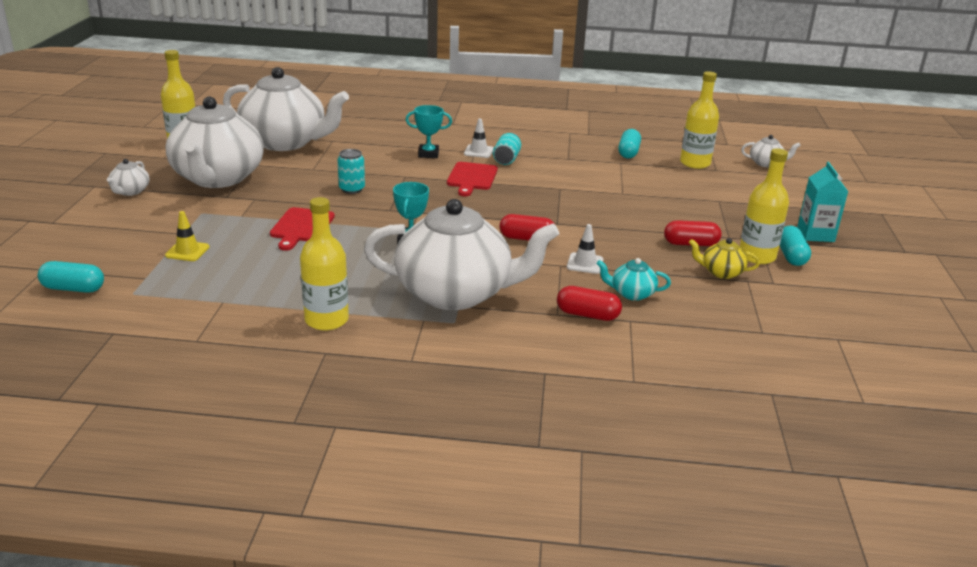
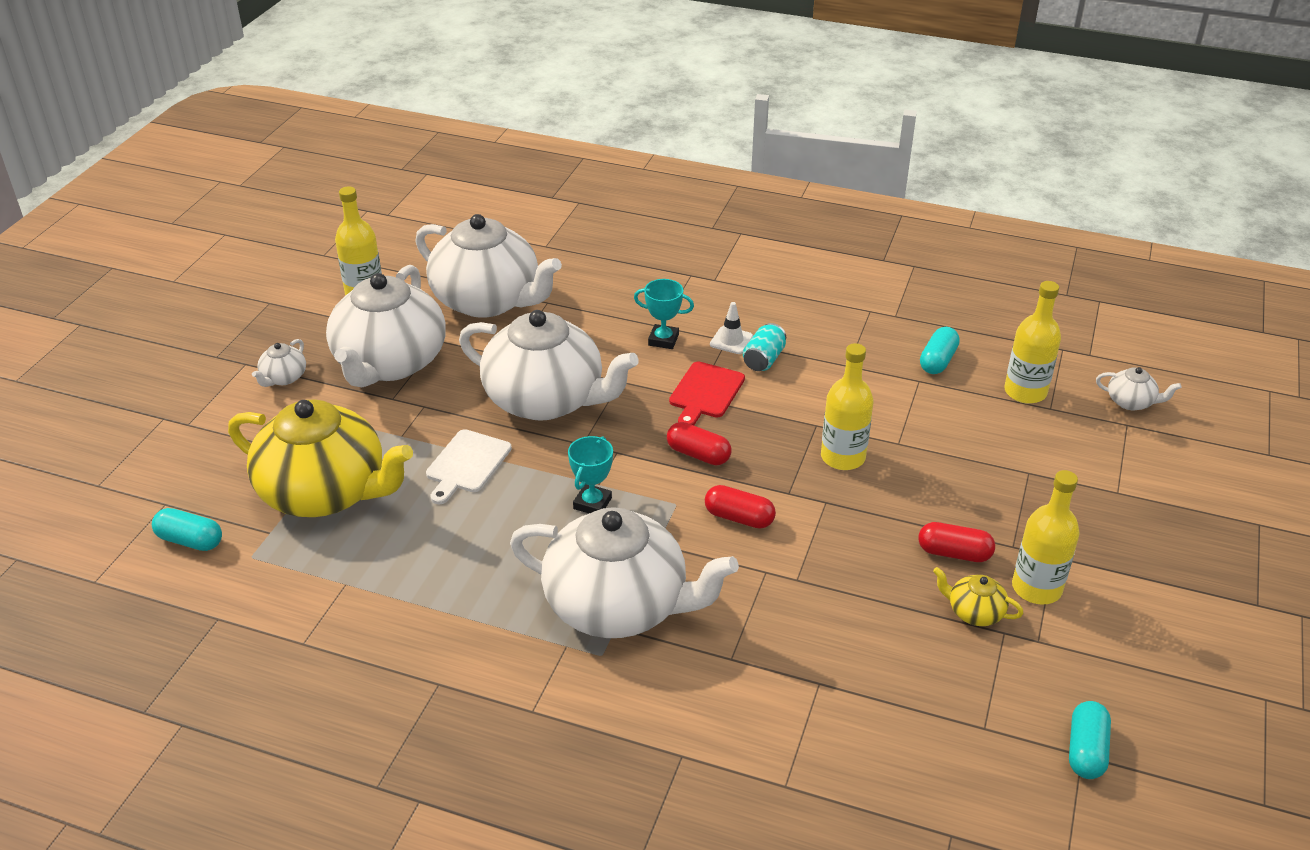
camera: 15 degrees right, 10 degrees up
(187, 251) = (325, 492): yellow traffic cone -> yellow teapot
(301, 227) = (466, 464): red cutting board -> white cutting board
(326, 320) = (454, 630): yellow bottle -> yellow bottle (843, 457)
(352, 189) = (546, 400): turquoise can -> white teapot
(585, 263) = (798, 573): white traffic cone -> none
(587, 315) = (769, 665): red capsule -> red capsule (698, 454)
(631, 293) = (839, 635): turquoise teapot -> none
(791, 256) = (1085, 593): turquoise capsule -> turquoise capsule (1086, 750)
(815, 234) = (1140, 555): turquoise carton -> none

